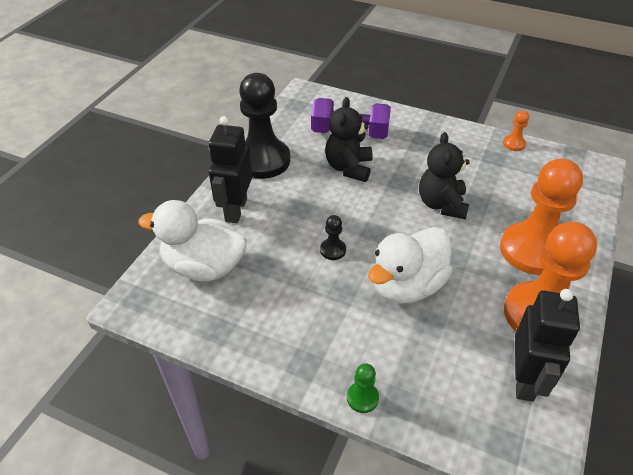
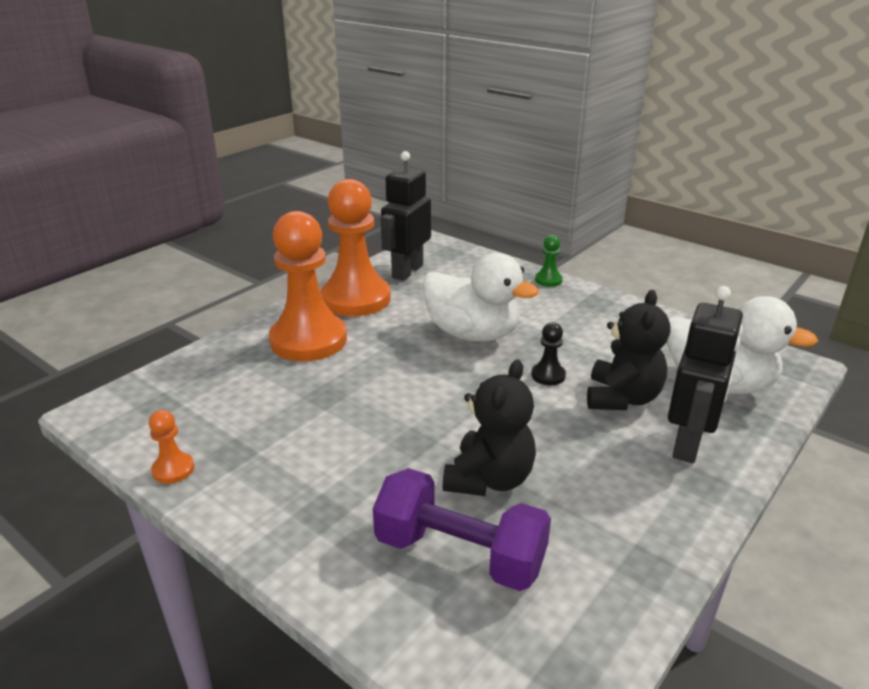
camera: 165 degrees left, 15 degrees down
(263, 160) = (649, 523): black pawn -> none
(407, 286) = (472, 334): white duck -> white duck turned 60 degrees clockwise
(441, 204) = (374, 401): black teddy bear -> black teddy bear (622, 398)

